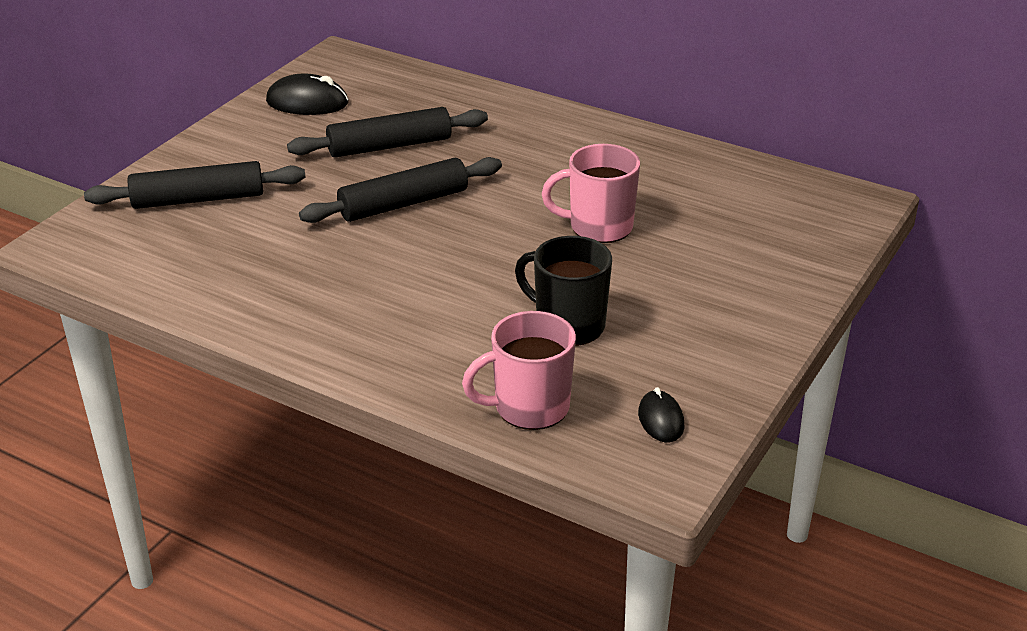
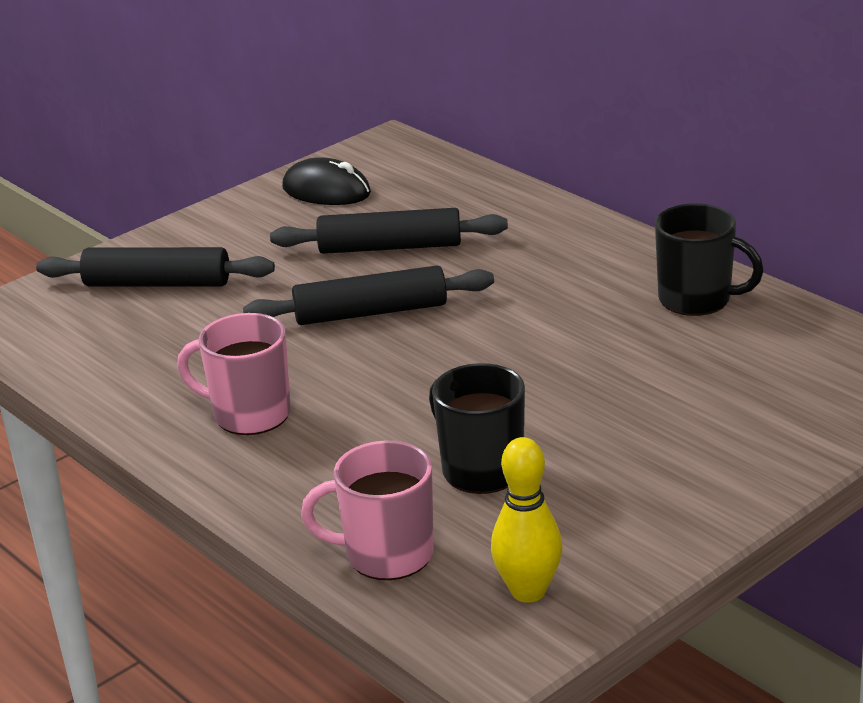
camera: 20 degrees right, 5 degrees down
(599, 227) = (577, 364): pink mug -> pink mug (249, 414)
(661, 420) = (528, 591): black mouse -> yellow bowling pin
(665, 163) = (697, 299): none -> black mug

